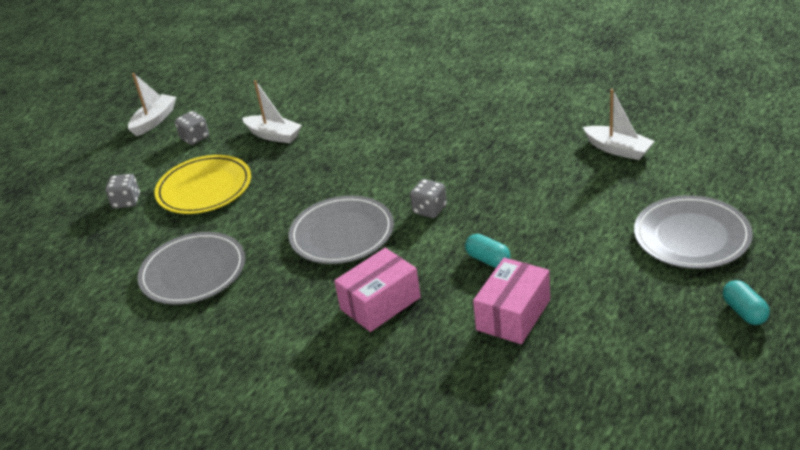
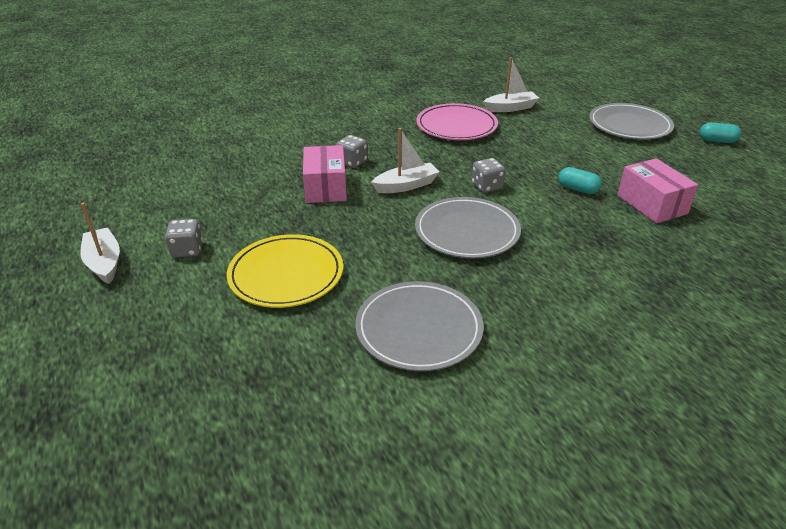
camera: 60 degrees left, 0 degrees up
(126, 201) = (225, 332): grey dice -> grey dice (352, 162)
(274, 135) = (265, 210): white boat -> white boat (406, 185)
(380, 303) = (583, 248): pink box -> pink box (326, 187)
(488, 260) = (577, 189): turquoise capsule -> turquoise capsule turned 45 degrees clockwise
(529, 141) = (456, 126): none -> pink plate

